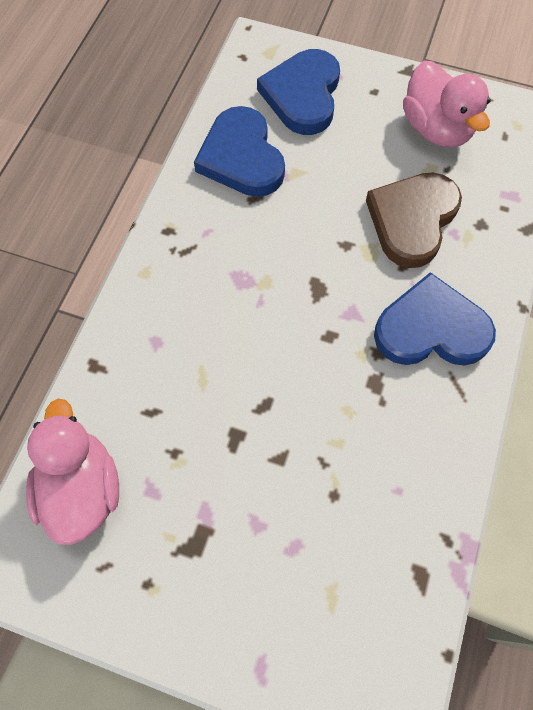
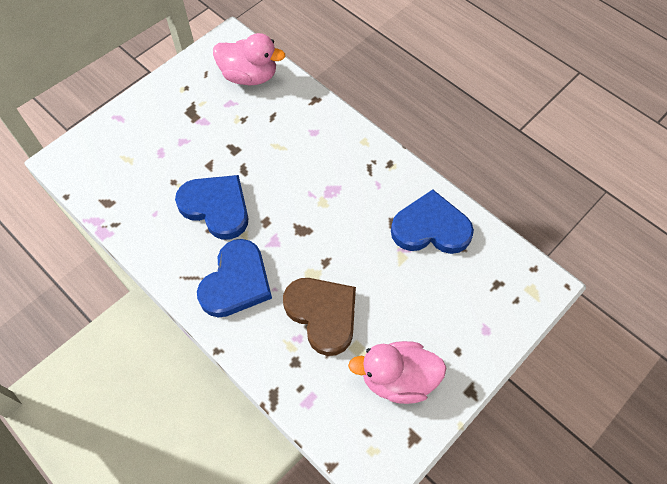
camera: 115 degrees right, 5 degrees down
(303, 95) = (474, 294): blue heart -> blue heart (216, 207)

